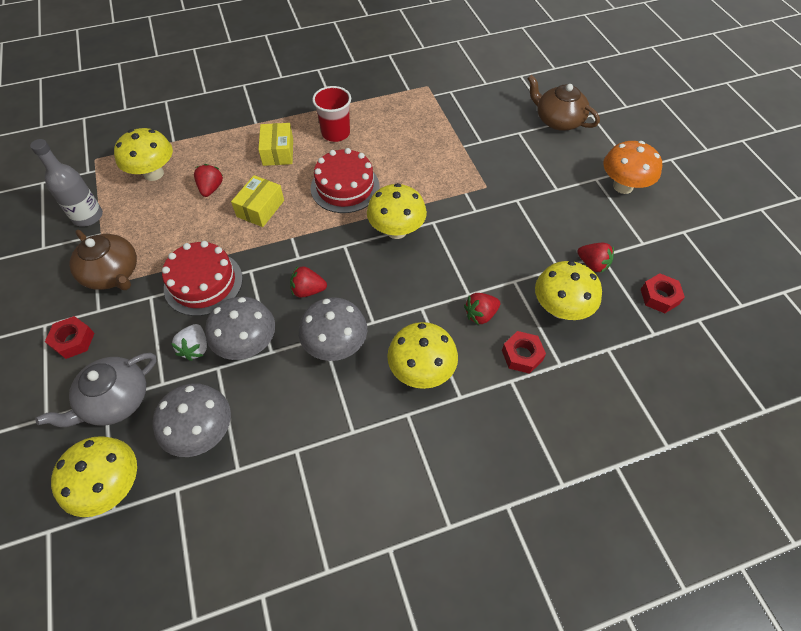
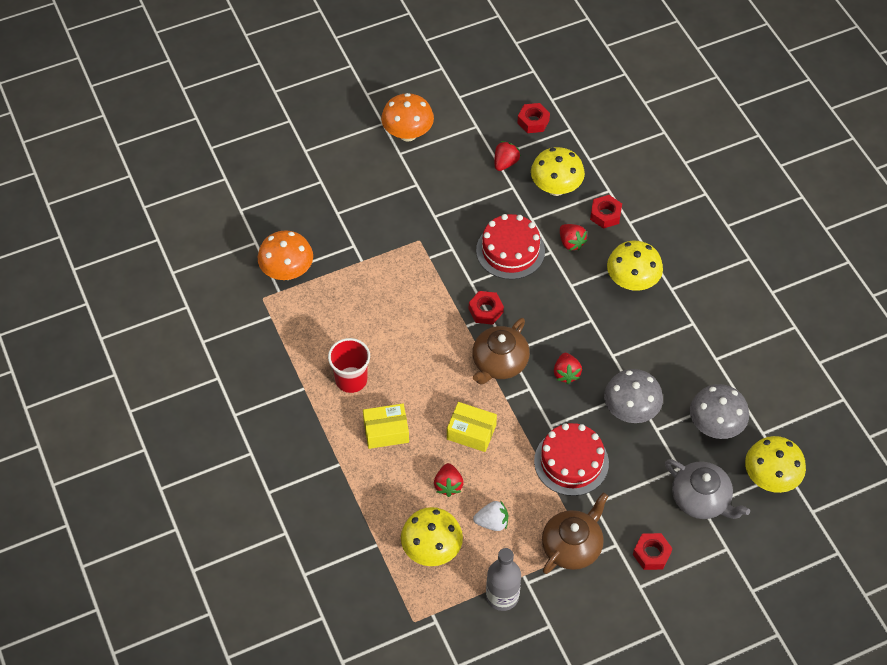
camera: 95 degrees left, 0 degrees up
(195, 348) = (641, 451): white strawberry -> white strawberry (492, 522)
(211, 188) = (448, 485): red strawberry -> red strawberry turned 90 degrees counterclockwise
(336, 346) = (619, 344): grey mushroom -> none
(345, 187) = (433, 360): red cake -> red cake (510, 250)
(396, 230) = (485, 310): yellow mushroom -> red nut
(454, 100) = (287, 271): none -> orange mushroom
(558, 120) = (316, 179): brown teapot -> brown teapot (499, 362)

